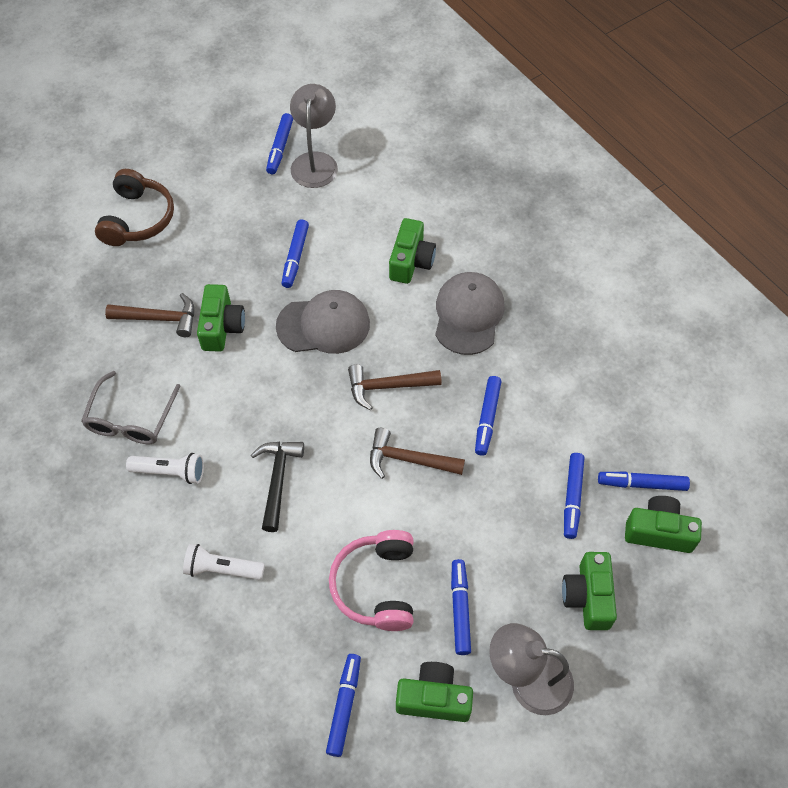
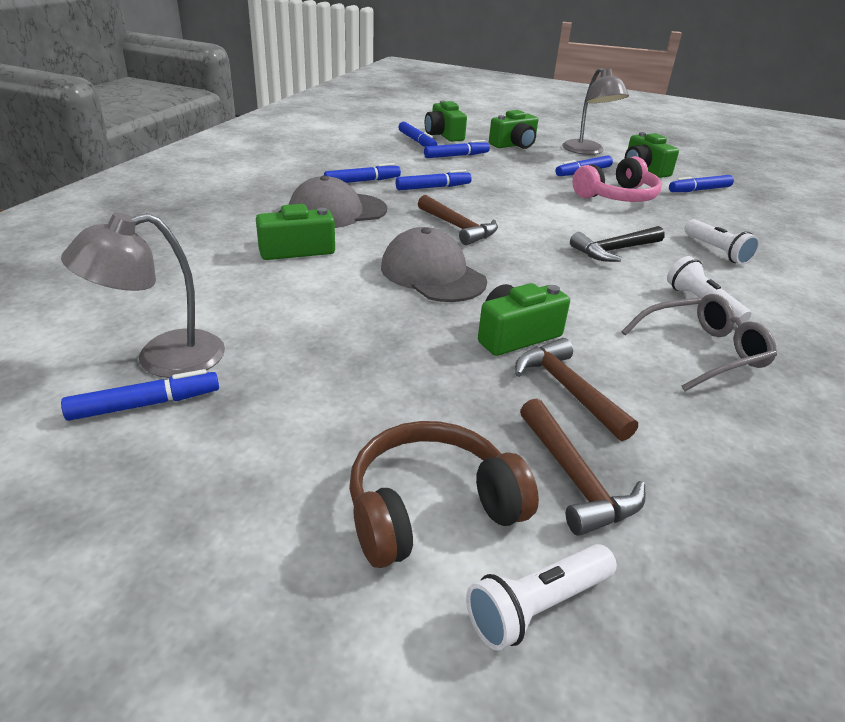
camera: 125 degrees left, 25 degrees down
(72, 226) = (537, 606): none -> white flashlight
(295, 257) = (359, 319): blue marker -> blue marker (362, 181)
(409, 459) = (510, 206): brown hammer -> brown hammer (575, 479)

